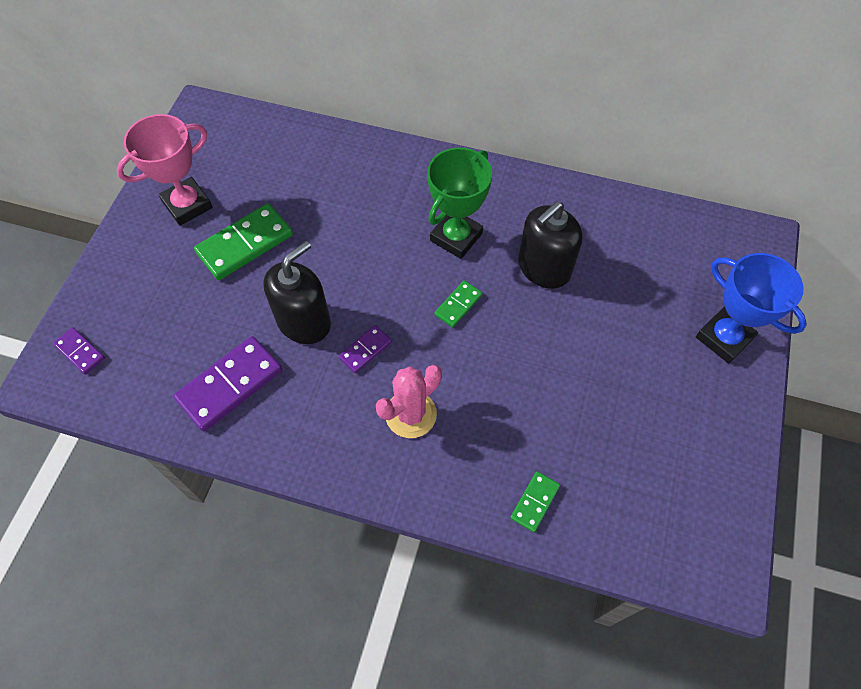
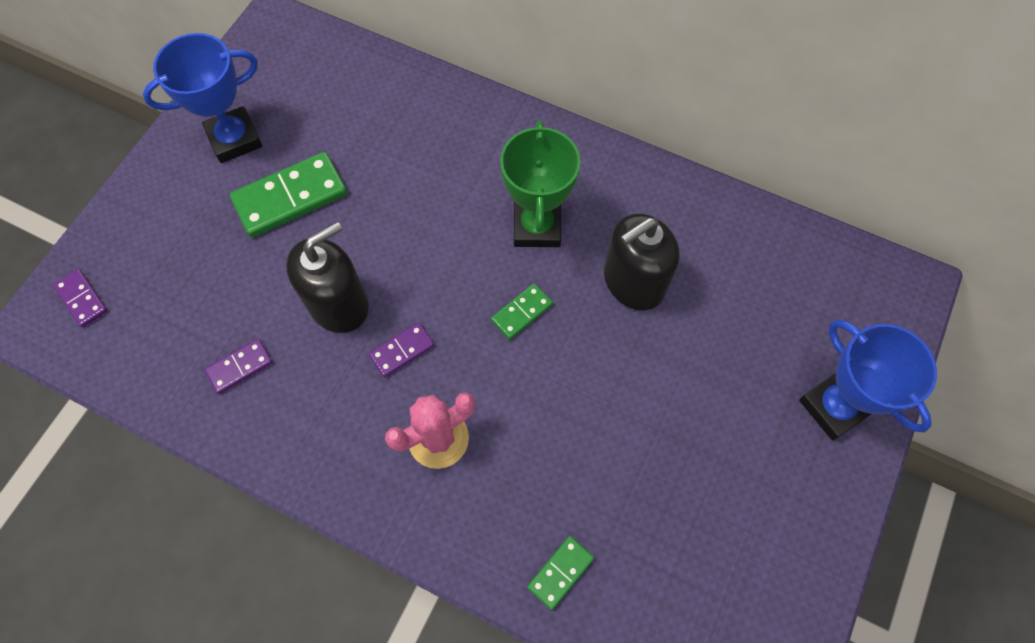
camera: 10 degrees right, 5 degrees up
(187, 205) = (234, 139): pink trophy -> blue trophy
(230, 385) = (240, 367): purple domino -> purple domino, size x0.53
(456, 237) = (537, 227): green trophy -> green trophy turned 45 degrees counterclockwise

